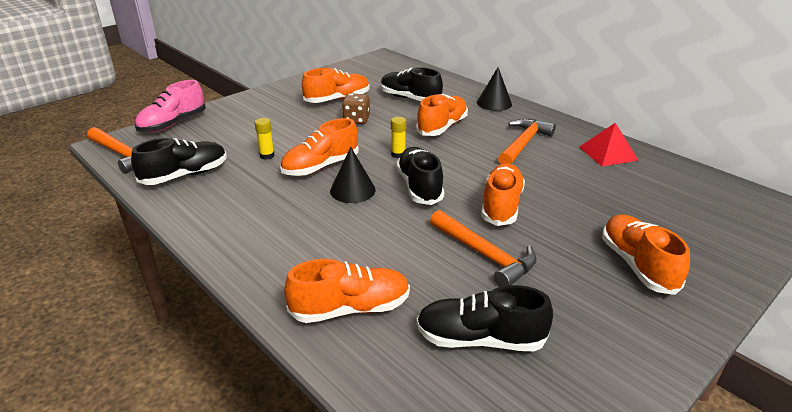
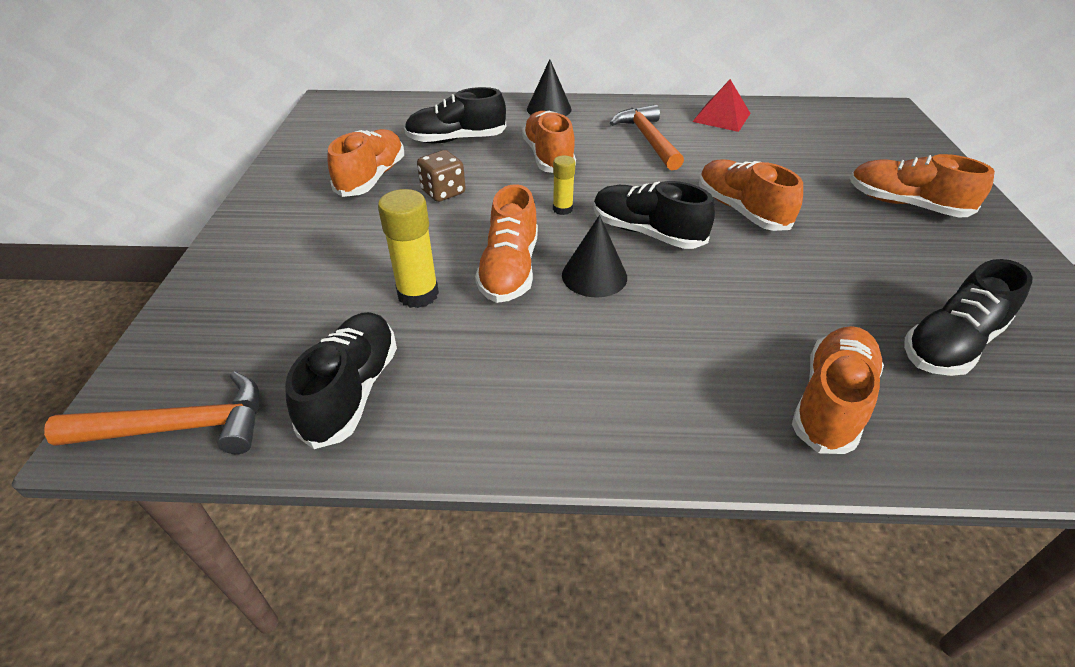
camera: 45 degrees left, 10 degrees up
(173, 124) = (177, 331): pink shoe -> none
(267, 156) = (418, 294): yellow glue stick -> yellow glue stick, size x1.70
(485, 255) = (815, 265): orange hammer -> none

